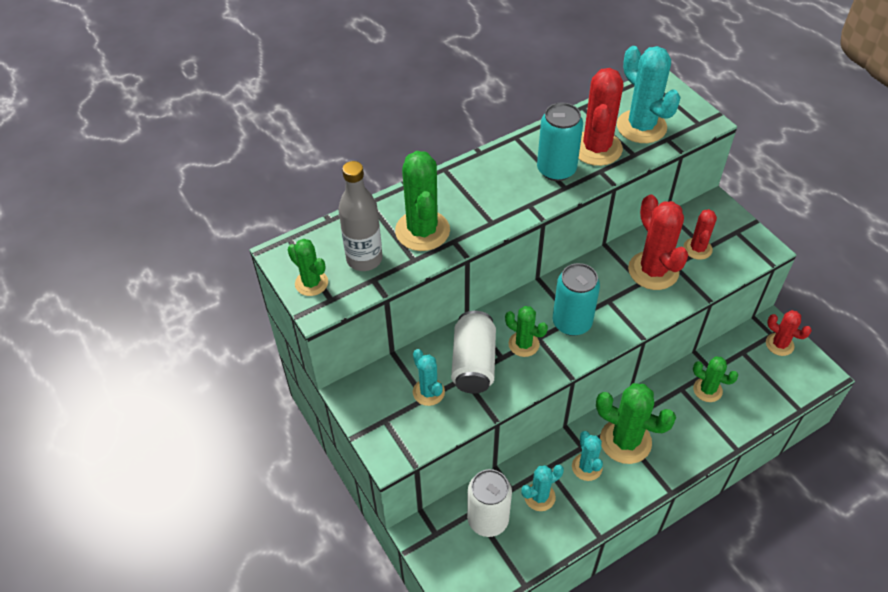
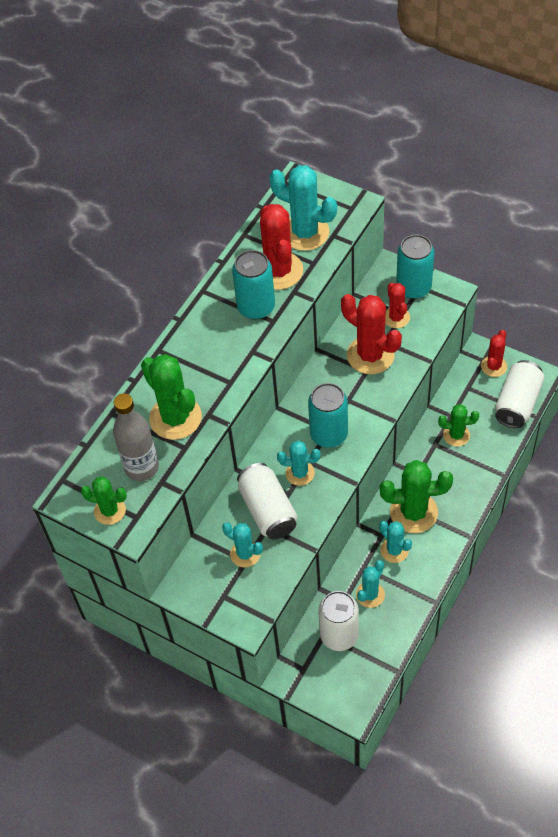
camera: 25 degrees left, 5 degrees up
(523, 344) = (300, 473): green cactus -> turquoise cactus
(729, 230) = (413, 288): none -> turquoise can
(779, 344) = (494, 366): red cactus -> red cactus turned 75 degrees counterclockwise
(786, 388) = (517, 403): none -> white can

